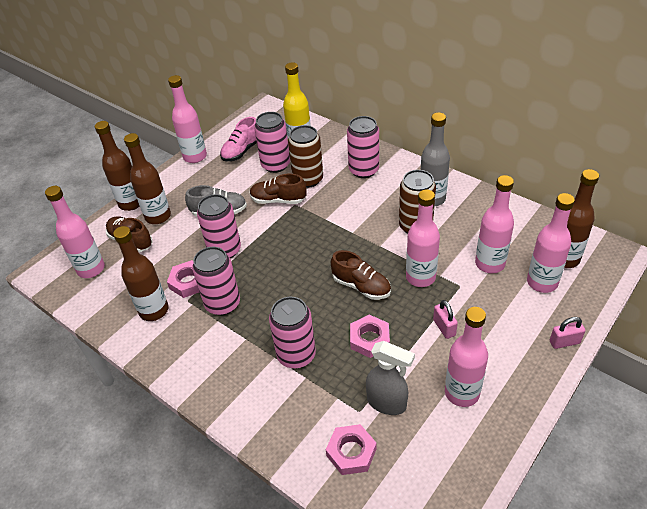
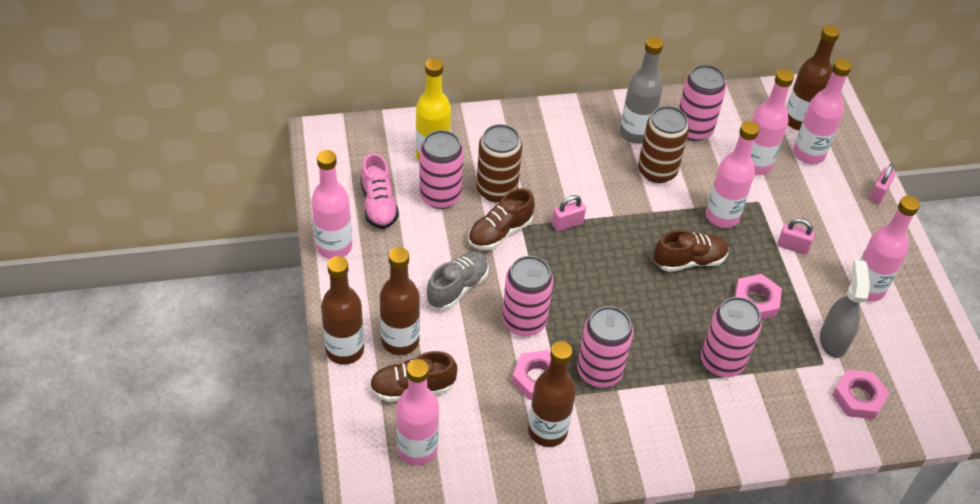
camera: 55 degrees left, 5 degrees up
(320, 219) = (567, 224): none -> pink padlock
(363, 170) = (536, 144): pink can -> pink can (693, 129)
(387, 403) = (833, 340): grey spray bottle -> grey spray bottle turned 60 degrees counterclockwise

